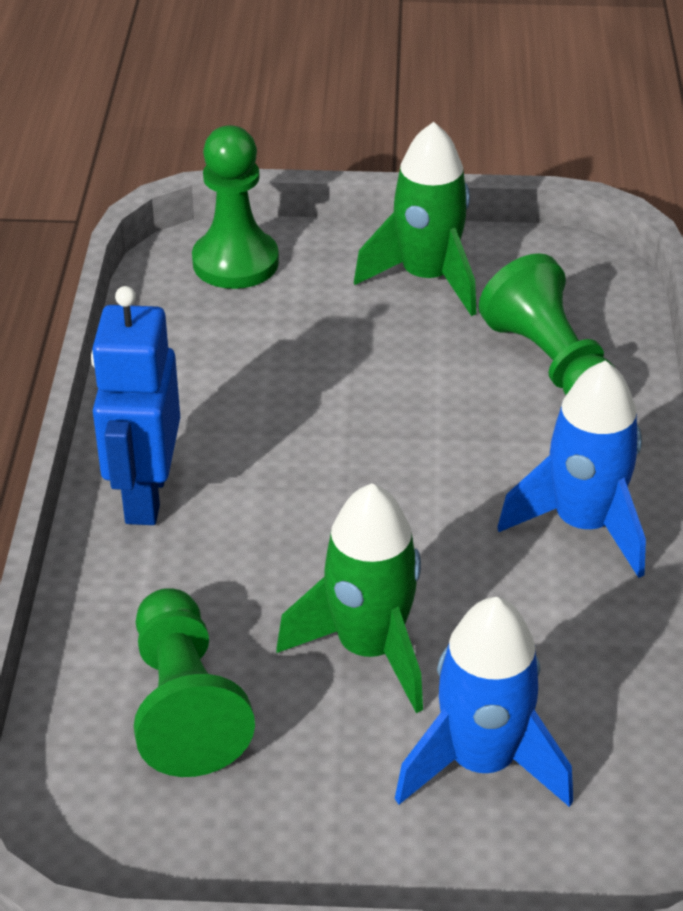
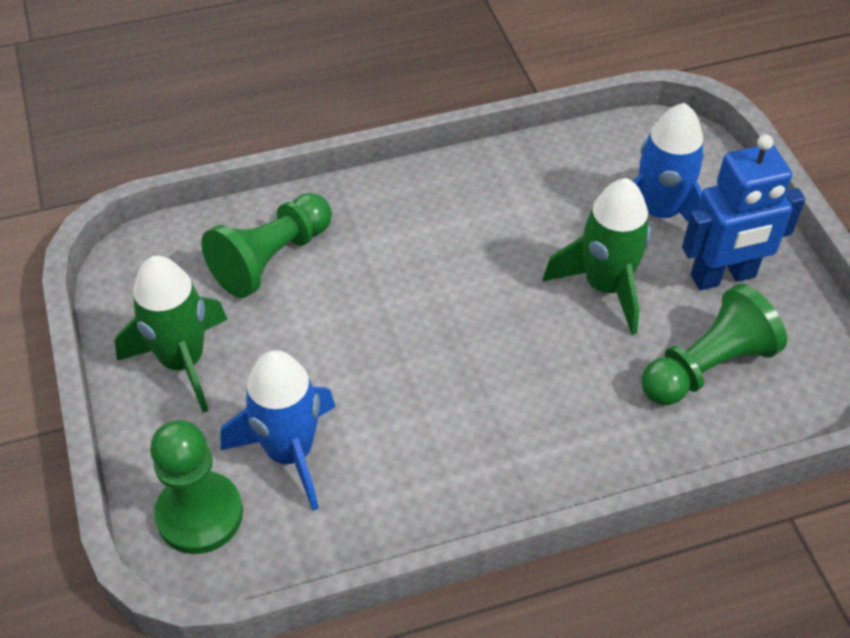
camera: 110 degrees left, 10 degrees up
(145, 496) = (532, 465): blue robot -> blue robot (723, 276)
(583, 524) = (439, 208): blue rocket -> blue rocket (290, 453)

